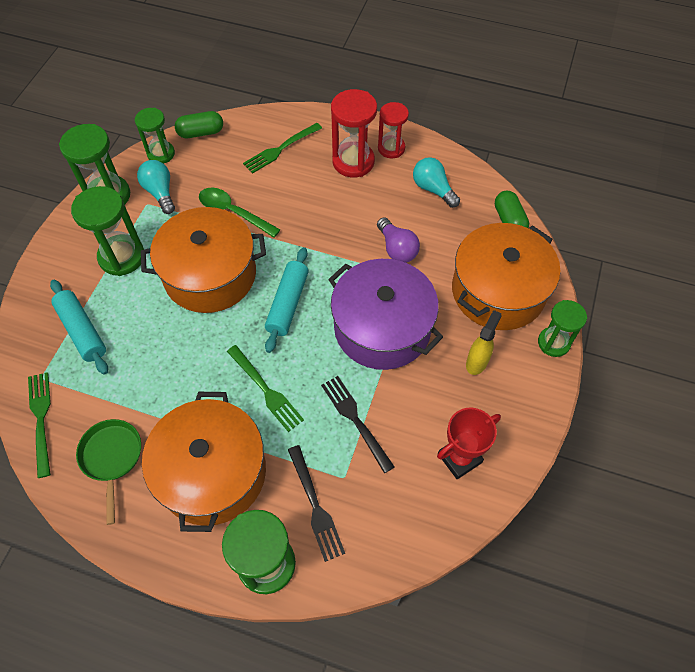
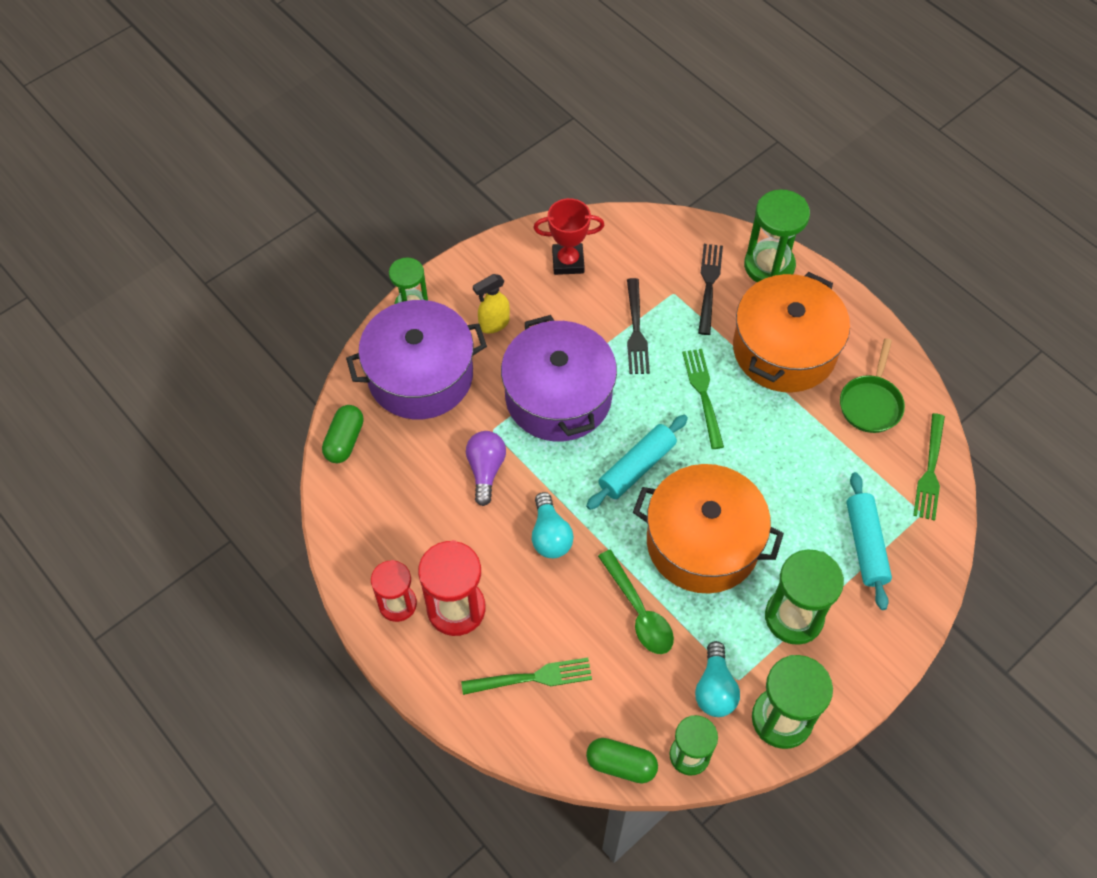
camera: 150 degrees left, 0 degrees up
(433, 189) = (393, 521): turquoise light bulb -> turquoise light bulb (550, 535)
(498, 291) = (420, 375): orange pot -> purple pot

